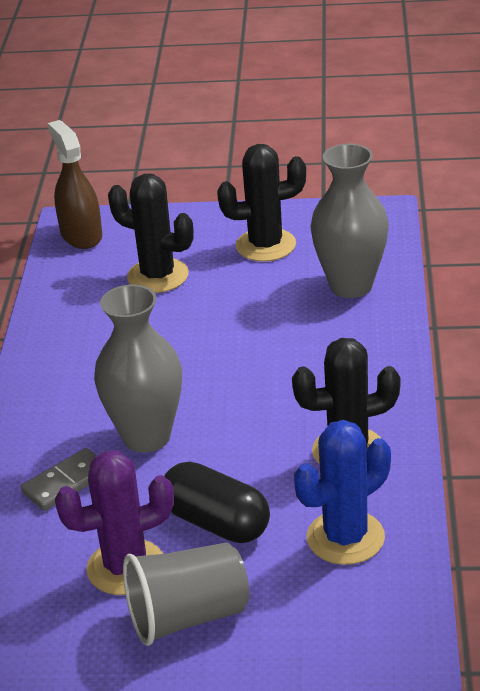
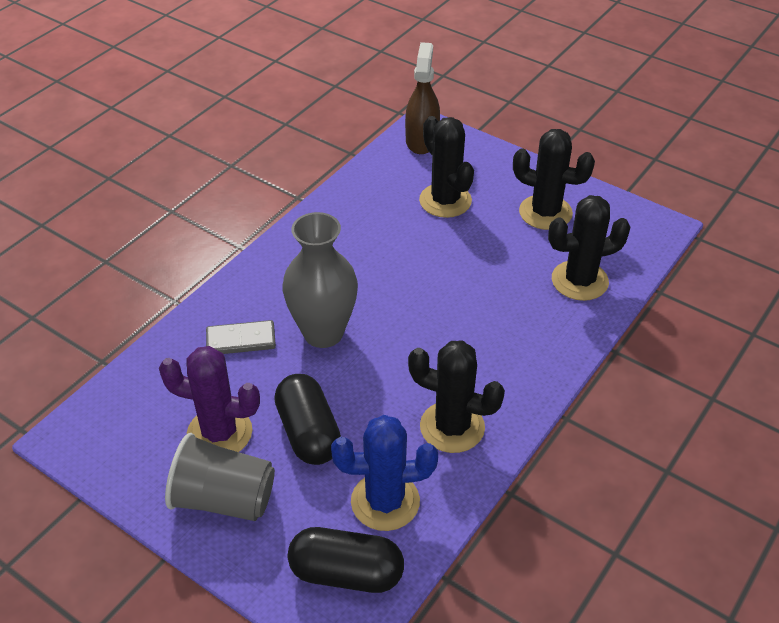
camera: 30 degrees right, 10 degrees up
(351, 286) = (579, 281): grey vase -> black cactus
(366, 609) = (346, 573): none -> black capsule

